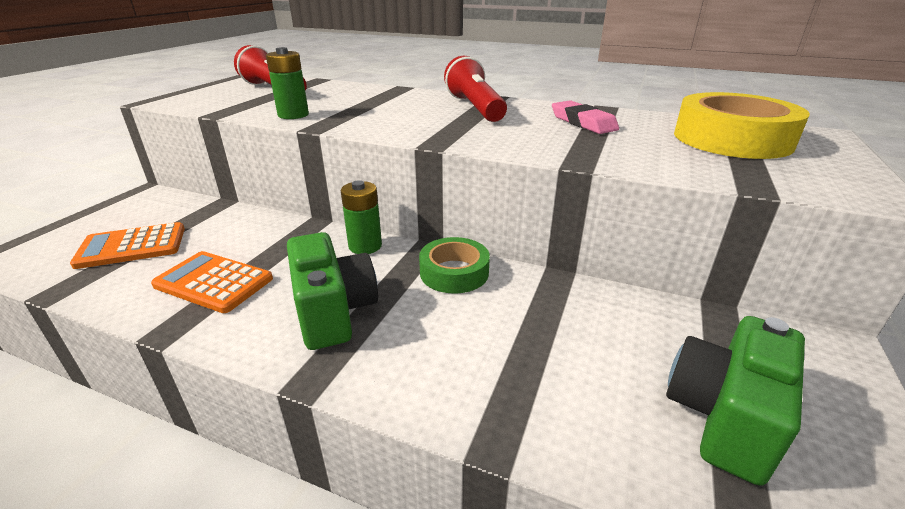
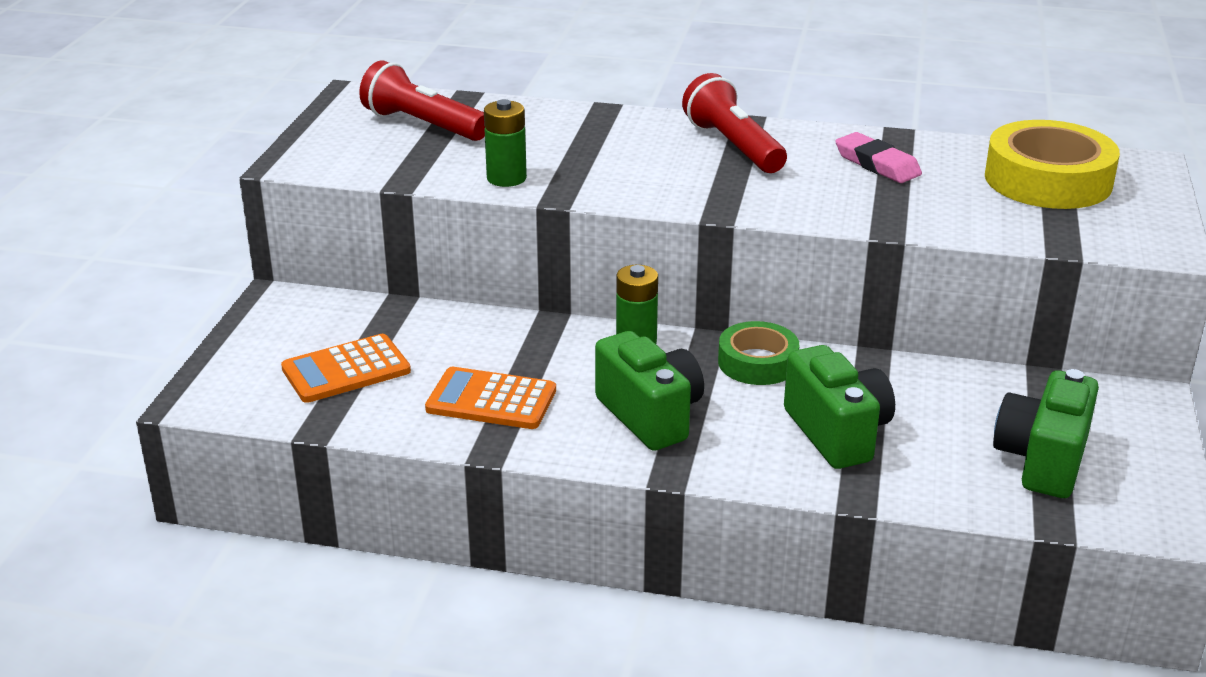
camera: 10 degrees left, 0 degrees up
(500, 352) = (837, 433): none -> green camera

